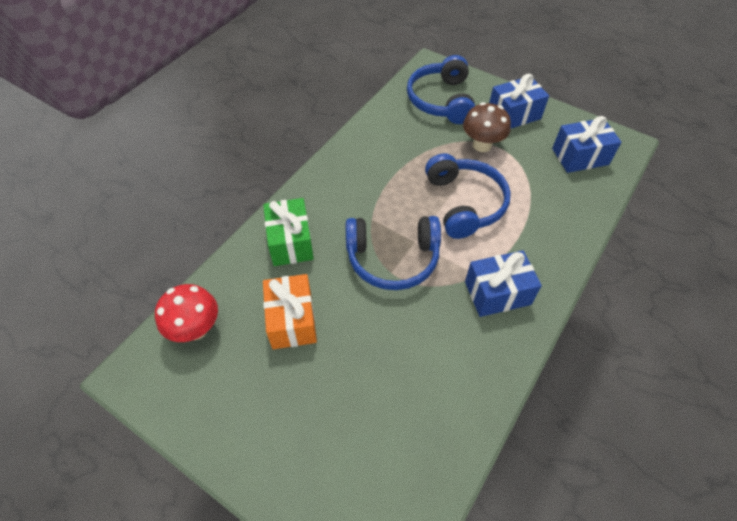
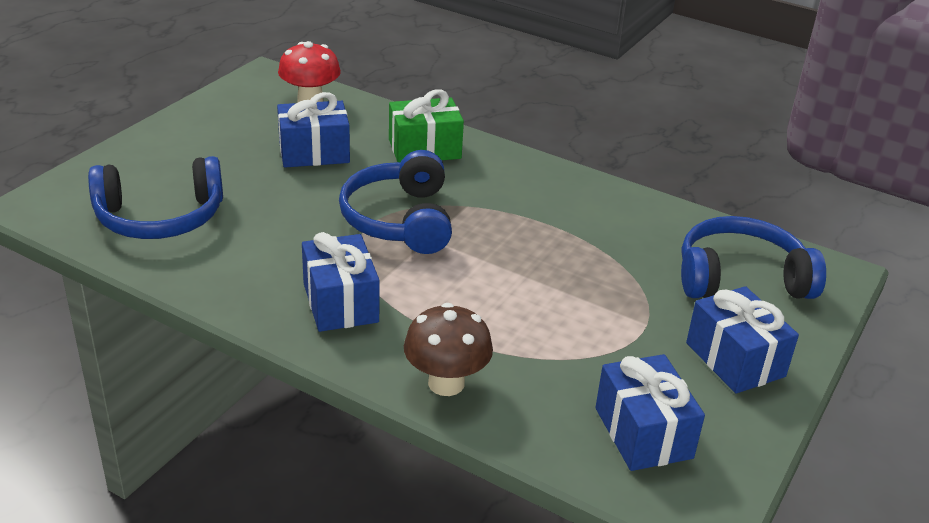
camera: 85 degrees right, 20 degrees down
(292, 320) = (314, 152): orange gift -> blue gift
(465, 203) = (505, 286): blue headphones -> blue headphones (160, 218)
(482, 145) = (640, 314): brown mushroom -> brown mushroom (446, 383)

